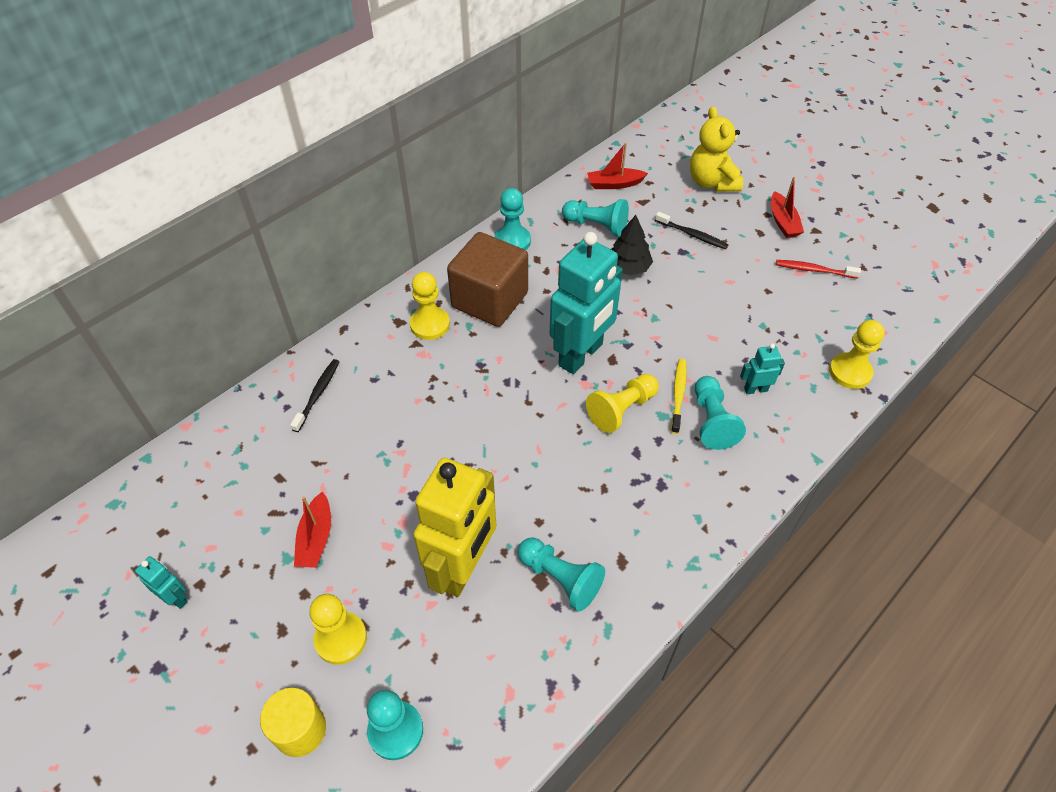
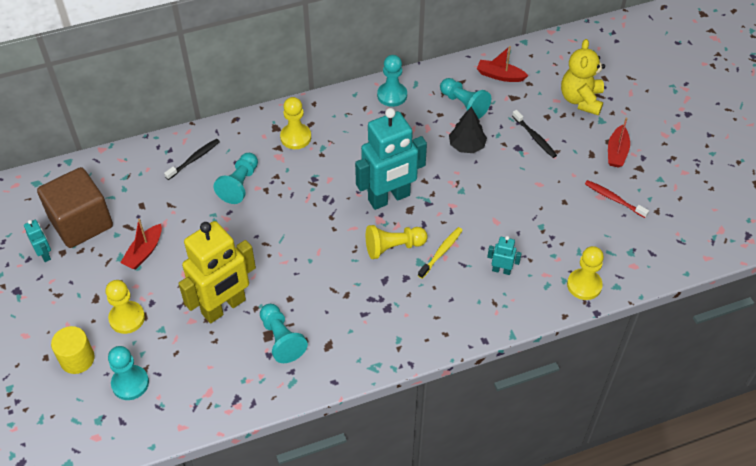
camera: 25 degrees right, 0 degrees up
(490, 300) = (348, 134): brown cube -> brown cube (81, 223)
(712, 421) = (453, 280): turquoise pawn -> turquoise pawn (239, 185)

